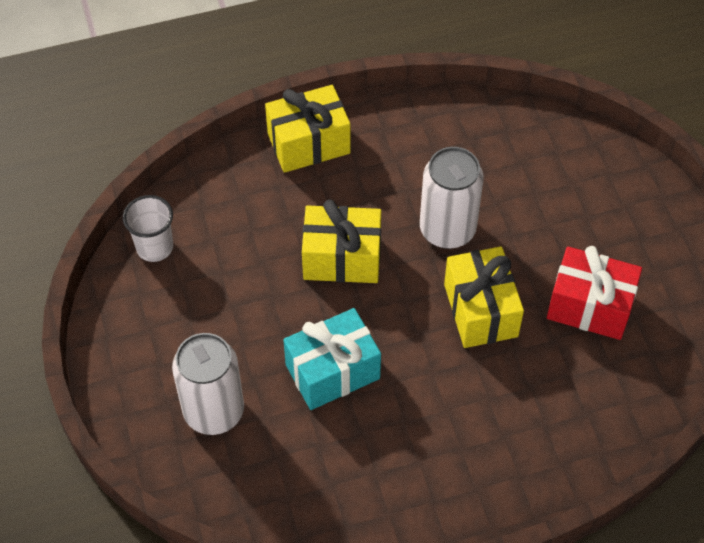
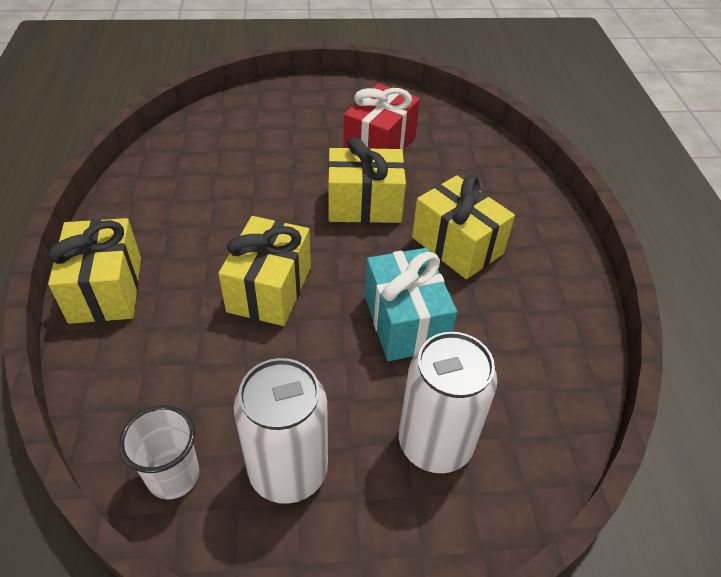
camera: 80 degrees left, 10 degrees down
(446, 404) = (457, 245): none -> yellow gift
(447, 229) = (269, 208): white can -> white can (288, 471)

